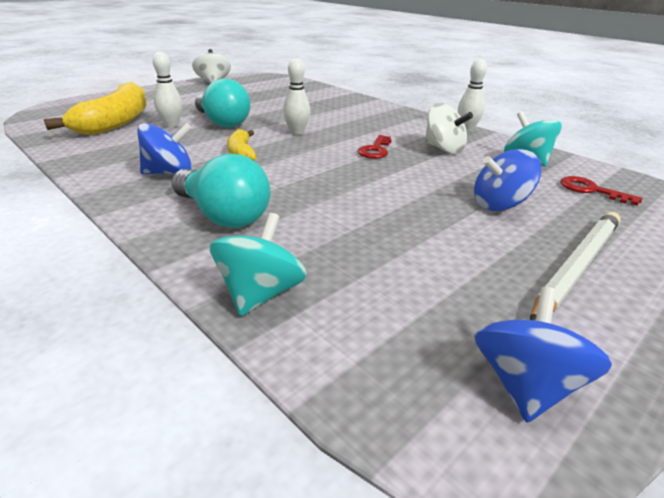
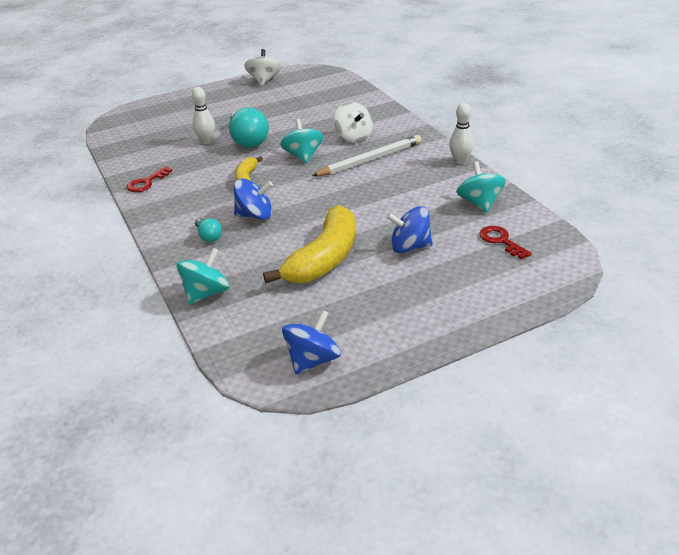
camera: 20 degrees right, 5 degrees up
(116, 122) = (165, 136): yellow banana -> yellow banana (324, 258)
(169, 173) = (188, 195): blue spinning top -> blue spinning top (255, 215)
(223, 215) = (209, 236): turquoise light bulb -> turquoise light bulb, size x0.50
(297, 132) = (303, 156): white bowling pin -> turquoise spinning top
(375, 150) = (355, 182): red key -> red key (146, 182)
(443, 149) = (416, 185): white spinning top -> white spinning top (354, 137)
(577, 266) = (415, 301): white pencil -> white pencil (370, 160)

